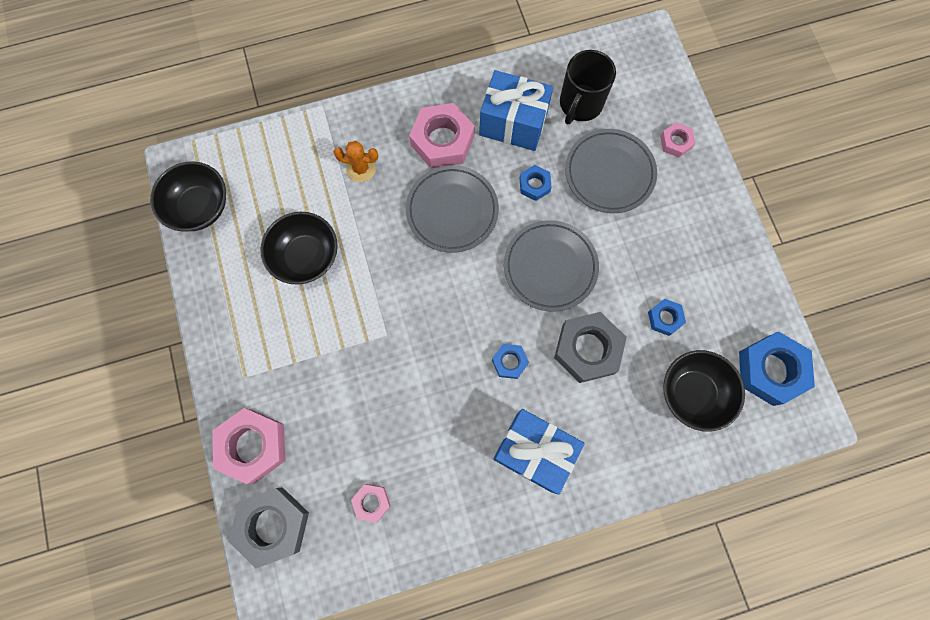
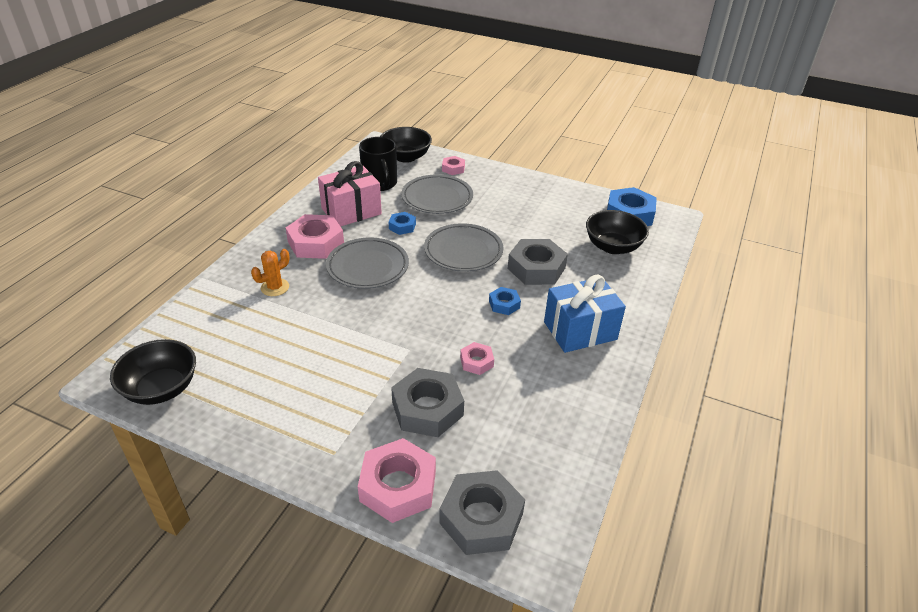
camera: 50 degrees left, 35 degrees down
(306, 257) = (293, 354): black bowl -> black bowl (406, 157)
(337, 403) = (427, 409): none -> grey nut
(372, 502) = (528, 439): pink nut -> pink nut (476, 362)
(513, 123) = (351, 211): blue gift -> pink gift
(665, 318) = (553, 230): blue nut -> none

